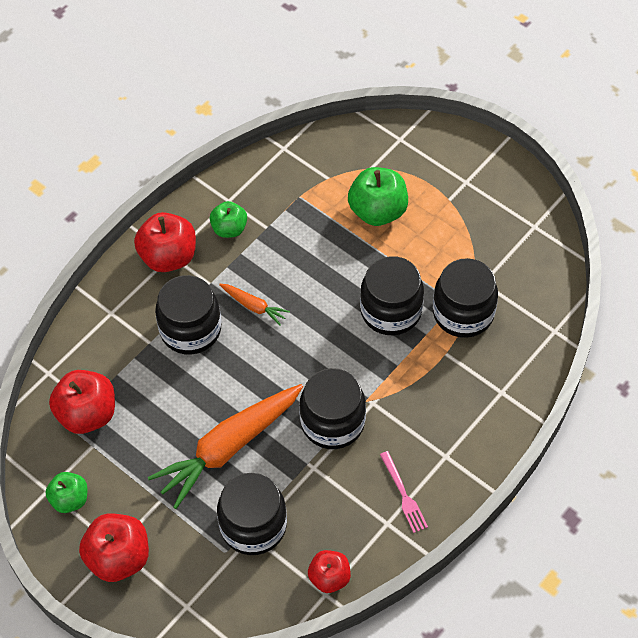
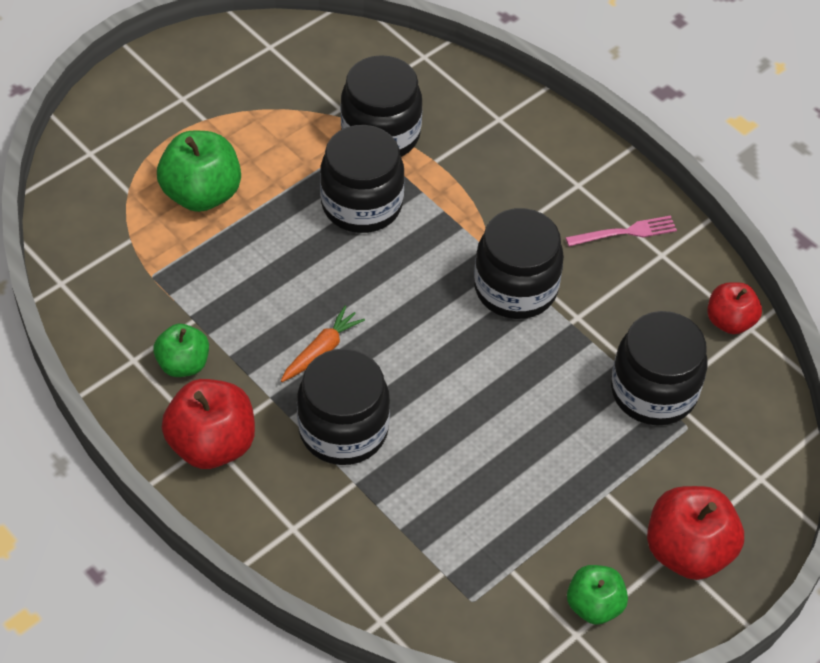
camera: 85 degrees left, 5 degrees down
(87, 414) = (459, 573): red apple -> none
(228, 447) = (537, 405): orange carrot -> none

